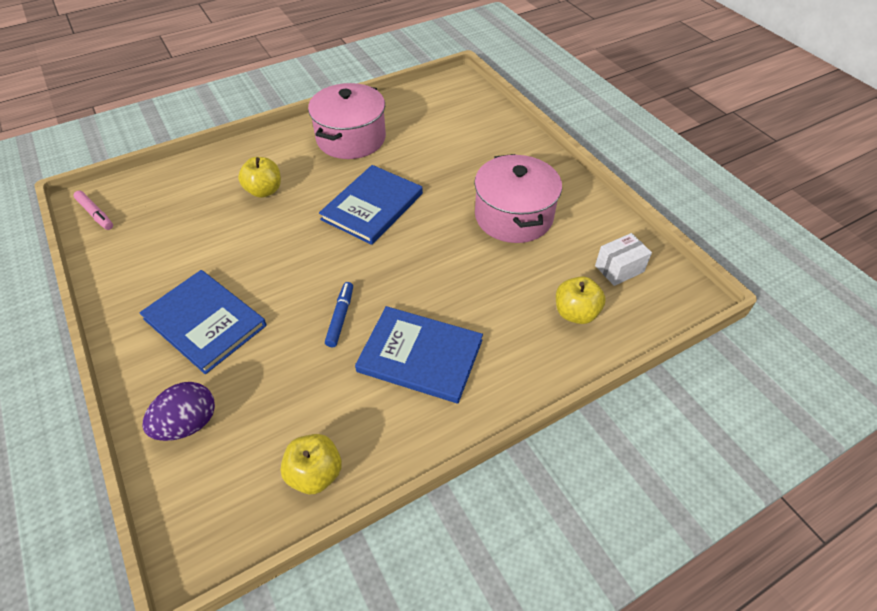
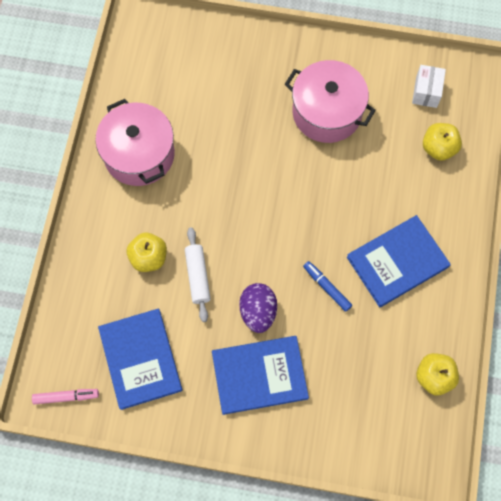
camera: 50 degrees left, 20 degrees up
(188, 424) = (341, 429): purple egg -> purple egg (258, 312)
(272, 227) = (197, 276): none -> white rolling pin
(372, 206) = (235, 195): blue book -> blue book (140, 359)

